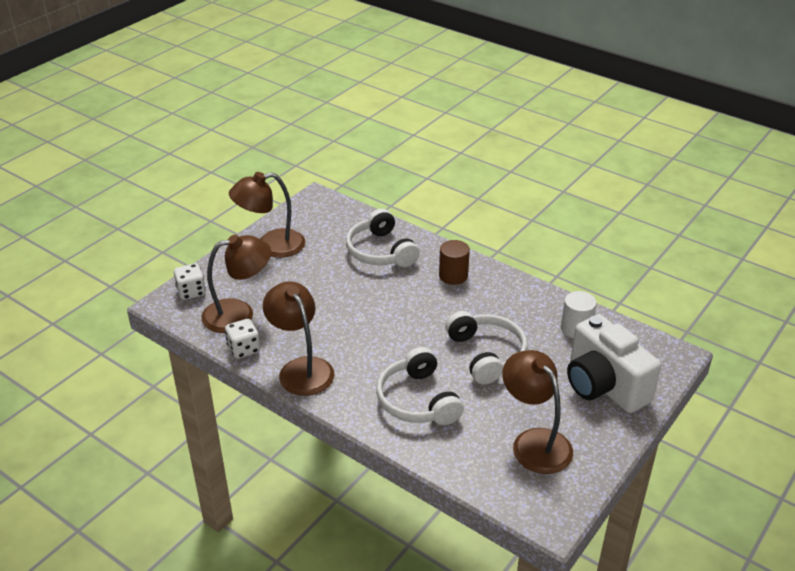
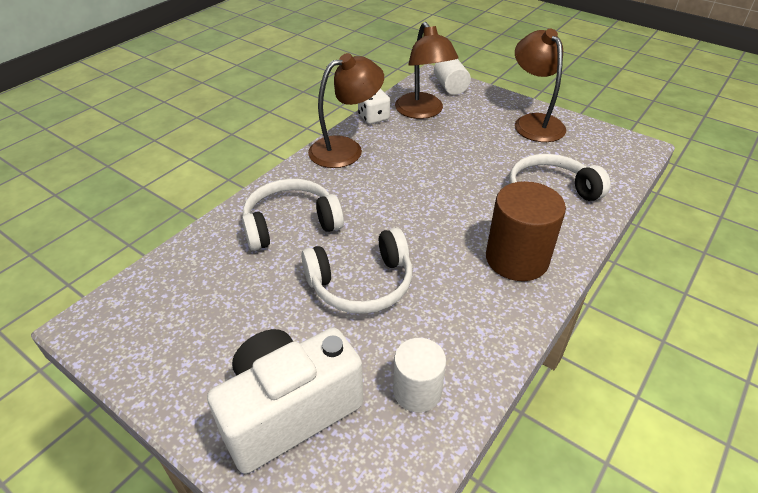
camera: 90 degrees right, 5 degrees up
(191, 292) = (450, 87): white dice -> white cylinder
(453, 276) = (516, 259): brown cylinder -> brown cylinder, size x1.60
(534, 442) = (204, 319): brown lamp -> none

